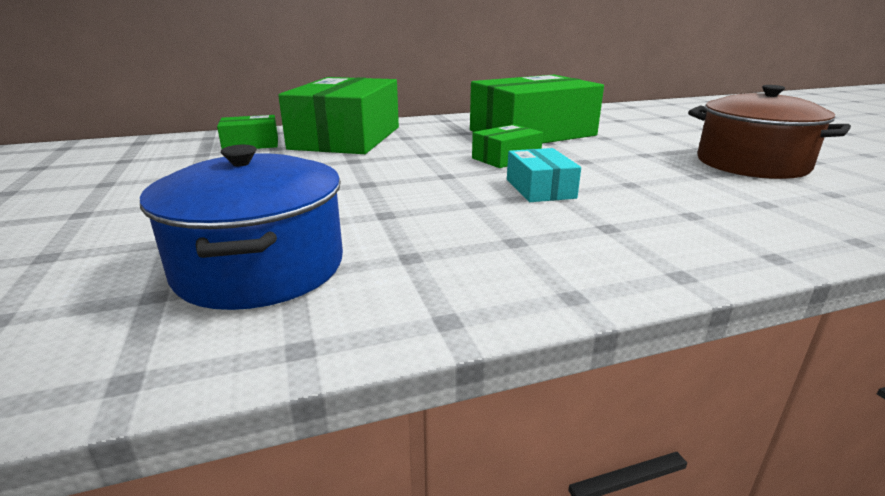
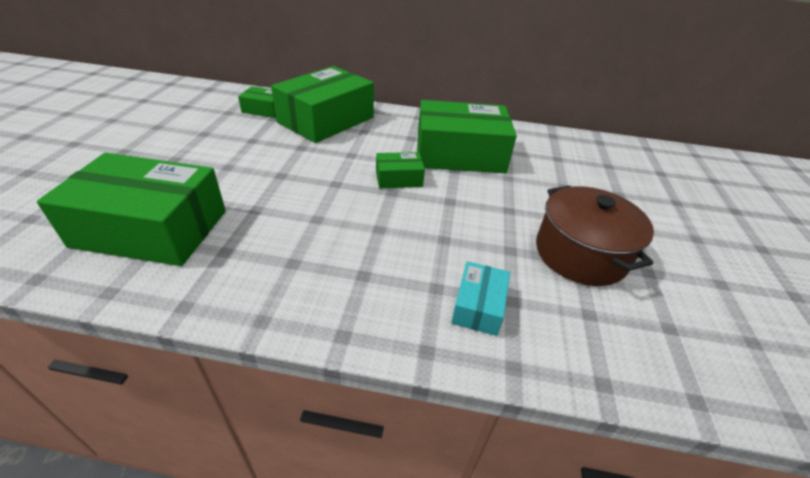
camera: 25 degrees right, 15 degrees up
(260, 267) = (151, 228): blue pot -> green box
(540, 189) = (375, 220): turquoise box -> turquoise box (478, 306)

